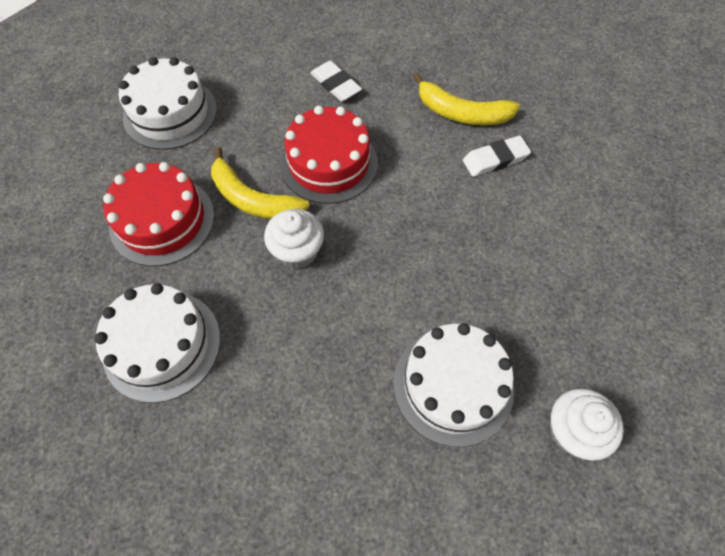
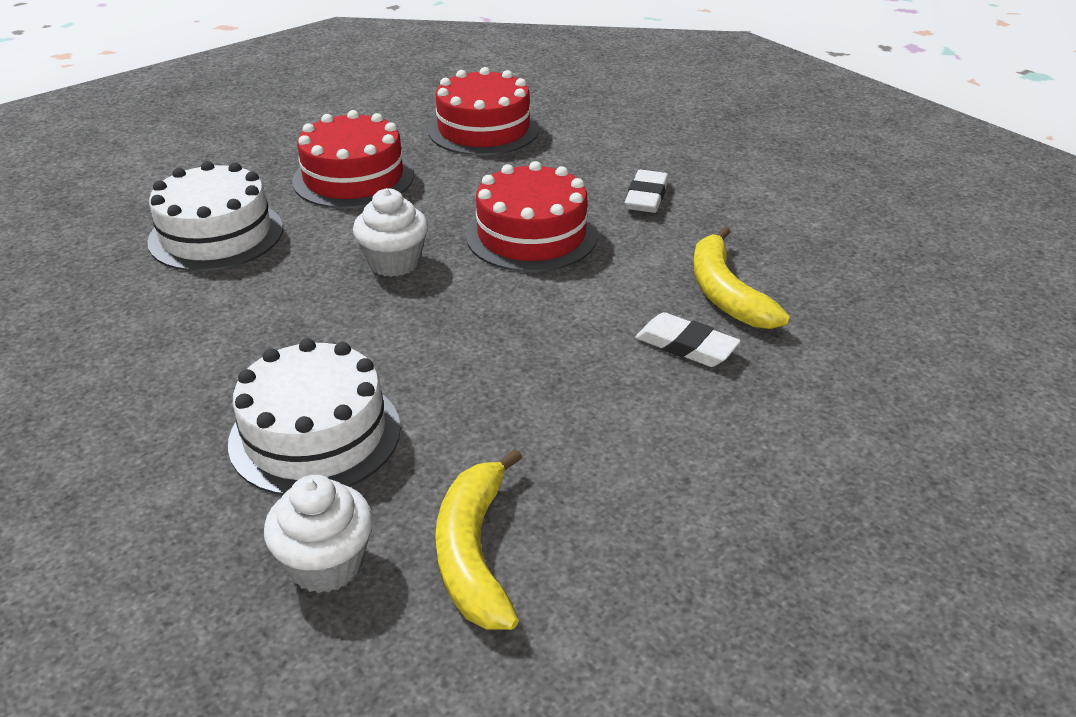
camera: 55 degrees right, 25 degrees down
(170, 113) = (483, 129): white cake -> red cake
(253, 199) = (431, 212): yellow banana -> yellow banana (474, 553)

